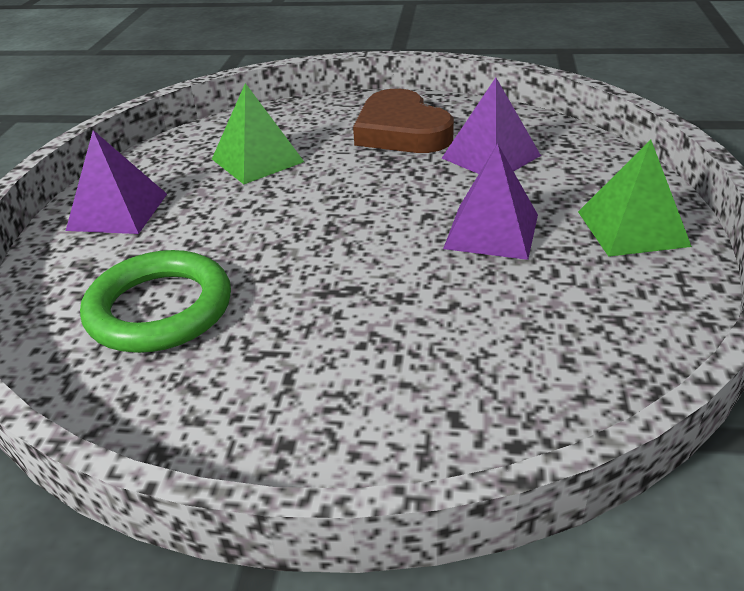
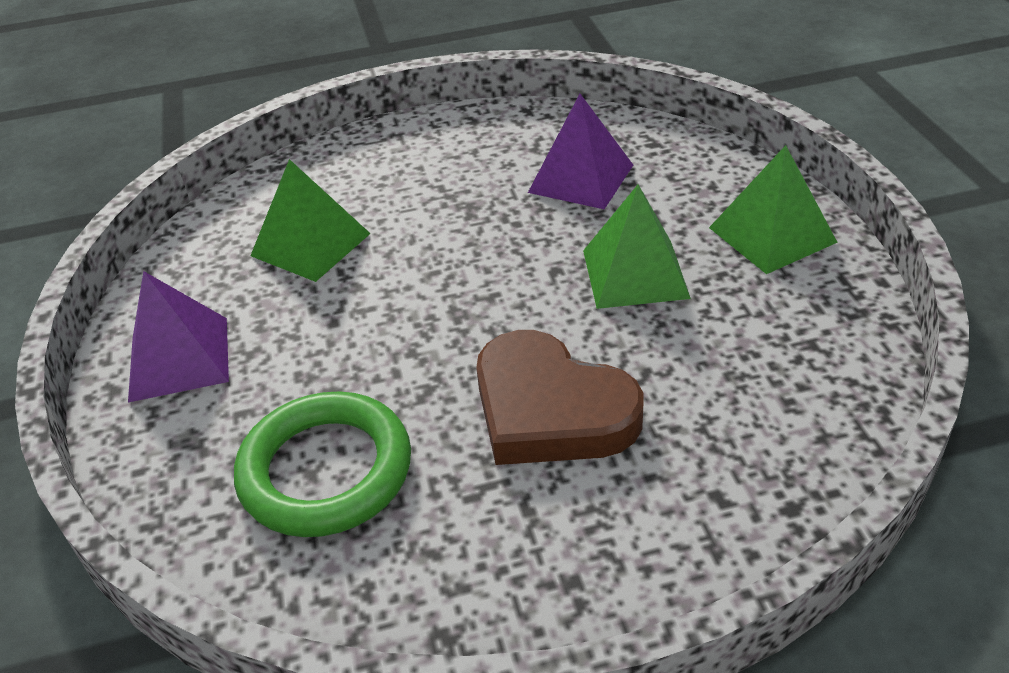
camera: 20 degrees left, 5 degrees up
(401, 131) = (460, 165): brown heart -> brown heart (550, 409)
(492, 231) = (635, 274): purple pyramid -> green pyramid

